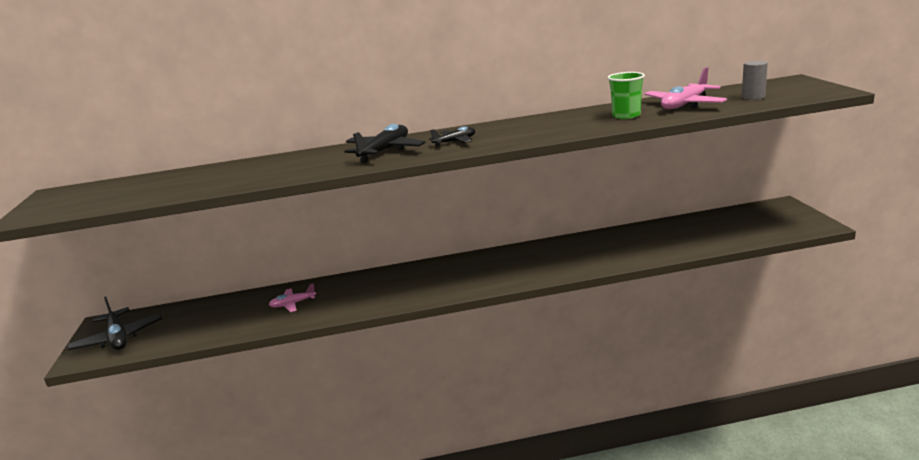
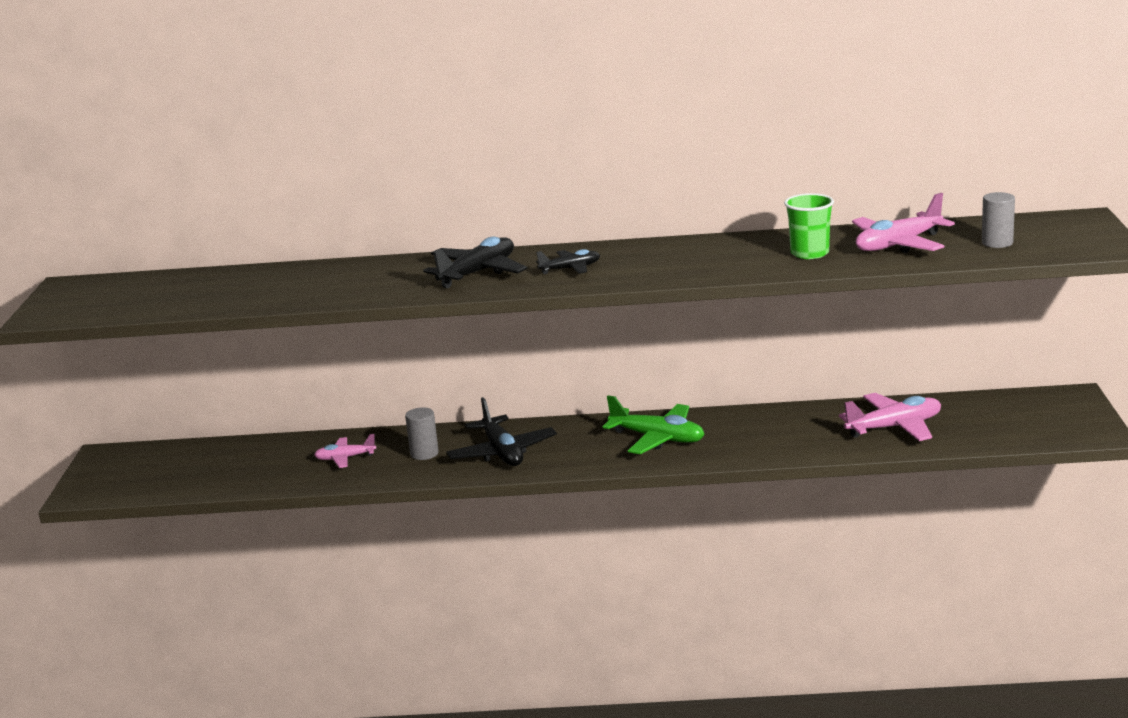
camera: 10 degrees right, 0 degrees up
(118, 338) = (125, 475): black plane -> black plane (502, 452)
(353, 293) = (424, 453): none -> grey cylinder
(520, 263) = (657, 438): none -> green plane
(681, 237) = (894, 427): none -> pink plane

